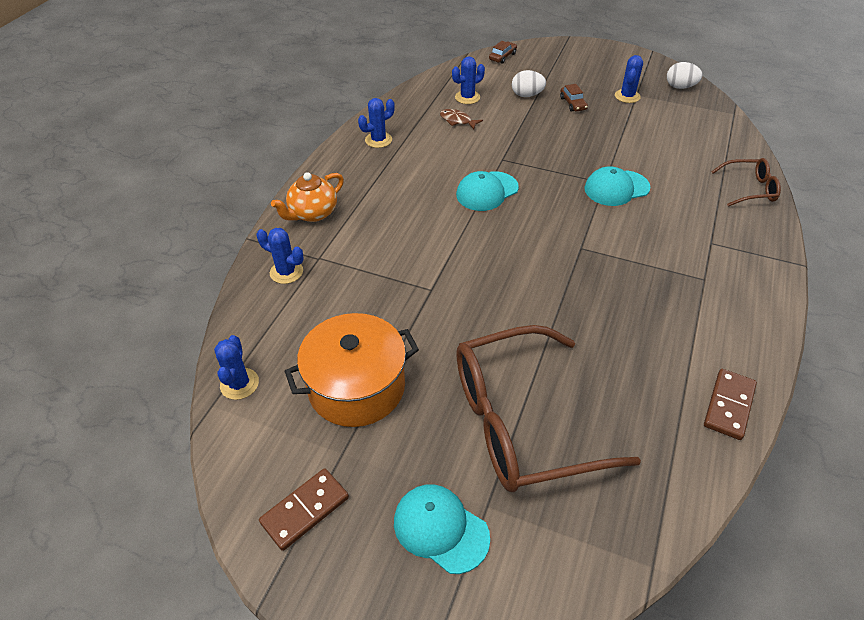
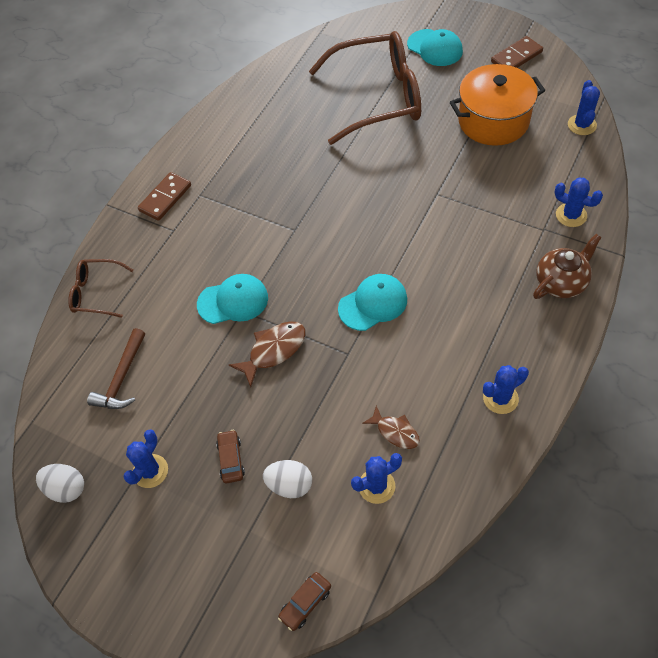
camera: 170 degrees left, 10 degrees up
(313, 213) = (561, 282): orange teapot -> brown teapot
(565, 158) = (274, 351): none -> brown fish
(682, 137) = (122, 378): none -> brown hammer
(728, 405) = (235, 103): brown domino -> brown domino (165, 198)

